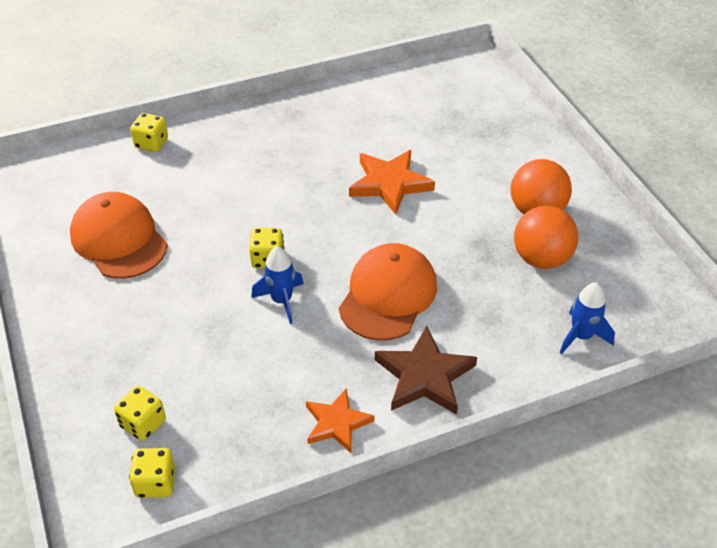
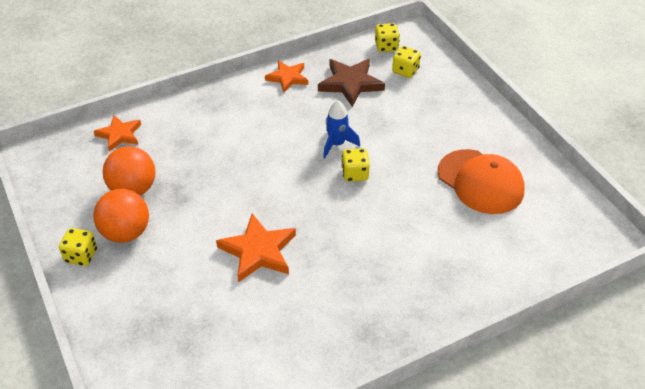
camera: 175 degrees right, 0 degrees up
(151, 143) = (500, 281): yellow dice -> yellow dice (81, 256)
(388, 295) = (258, 153): orange cap -> none
(424, 376) = (232, 105): brown star -> brown star (350, 83)
(581, 336) = (119, 135): blue rocket -> orange star

